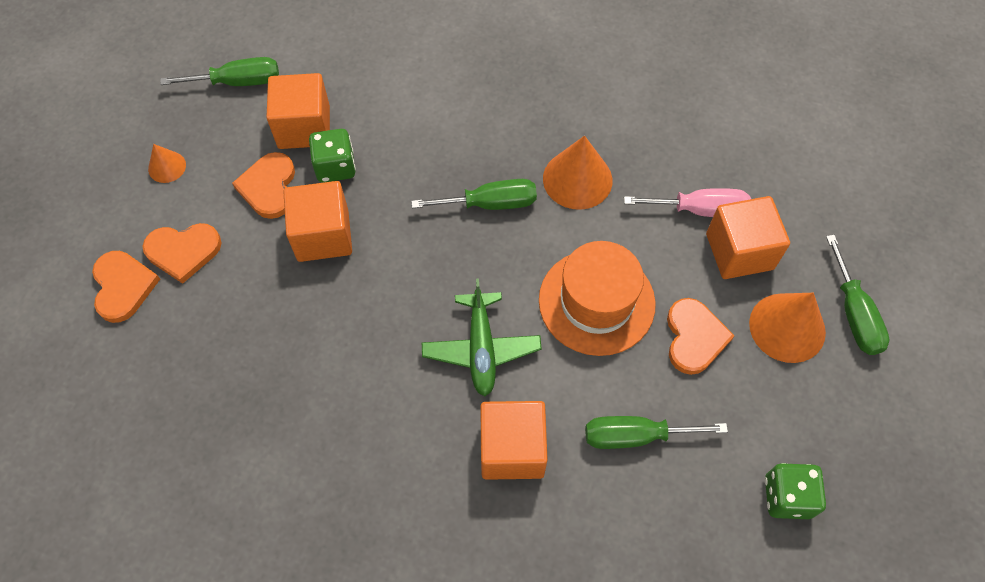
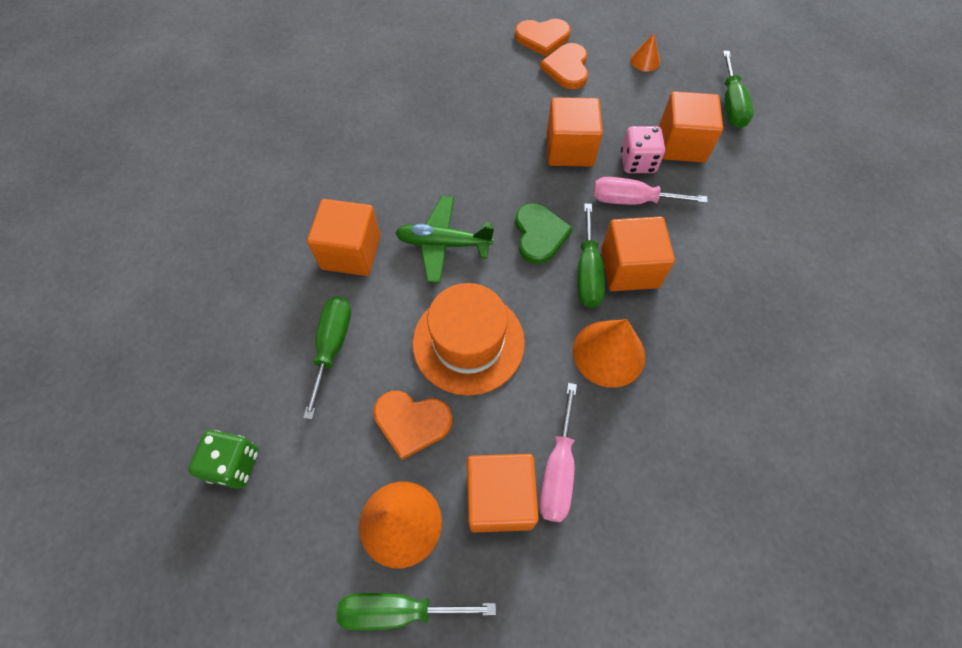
camera: 100 degrees right, 0 degrees up
(269, 187) = (620, 119): orange heart -> none
(335, 167) = (637, 162): green dice -> pink dice
(390, 169) = (632, 200): none -> pink screwdriver
(451, 253) = (539, 235): none -> green heart
(478, 168) = (629, 268): none -> orange cube

